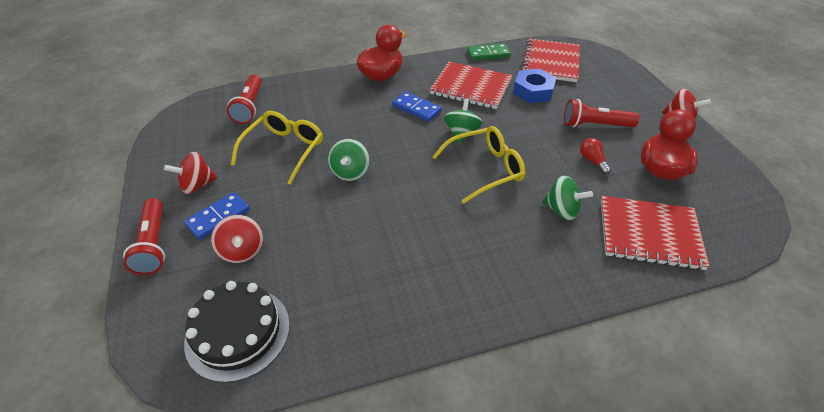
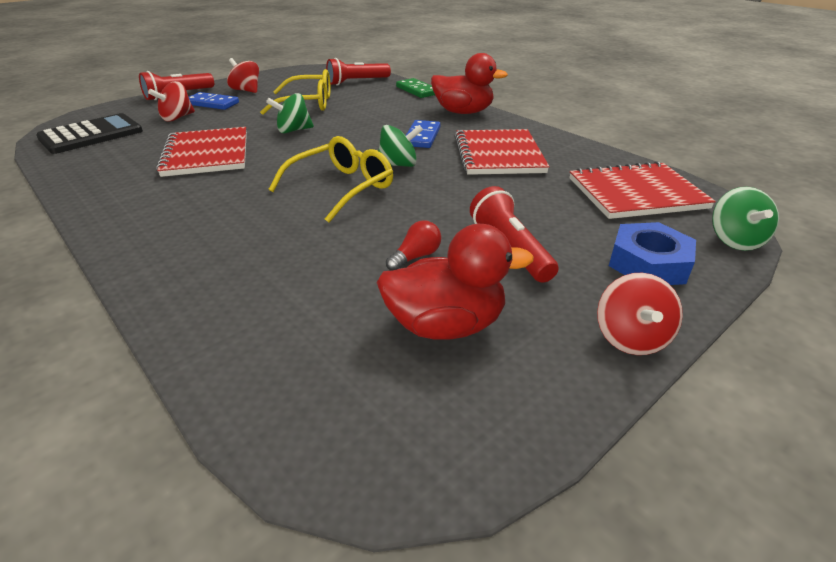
camera: 65 degrees right, 10 degrees down
(238, 332) = (91, 135): black cake -> black calculator
(485, 169) = (342, 188): yellow glasses -> yellow glasses turned 90 degrees counterclockwise
(488, 54) = (589, 152): green domino -> green domino (417, 90)
(533, 91) = (540, 192): blue nut -> blue nut (648, 263)
(562, 210) = (292, 246): green spinning top -> green spinning top (735, 240)
(649, 234) = (271, 326): red notebook -> red notebook (206, 154)

